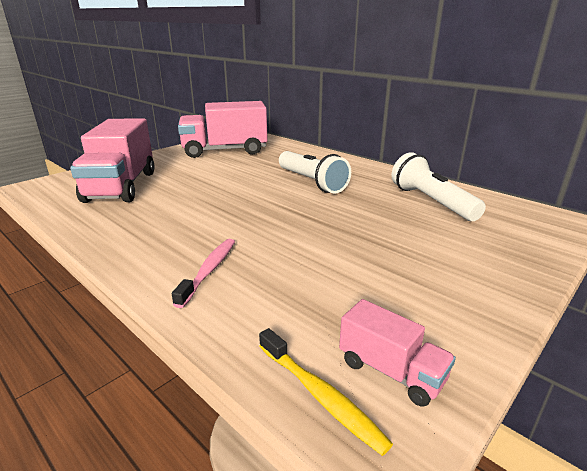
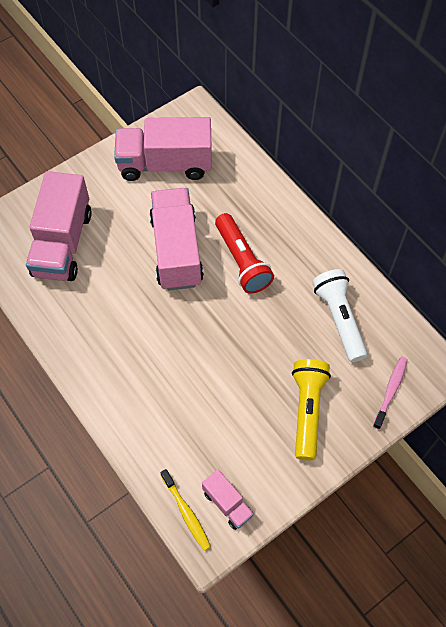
camera: 10 degrees right, 35 degrees up
(209, 270) = (137, 394): pink toothbrush -> pink toothbrush (390, 391)
(243, 182) = (176, 250): none -> pink truck
(311, 182) = (242, 261): white flashlight -> red flashlight
(447, 261) = (307, 410): none -> yellow flashlight

